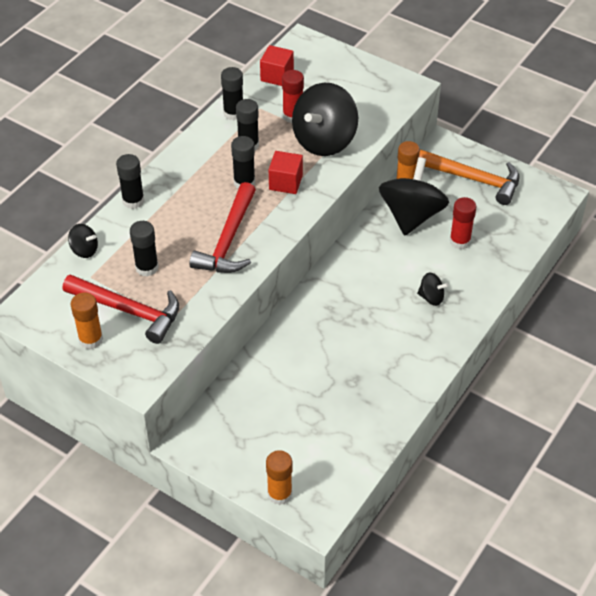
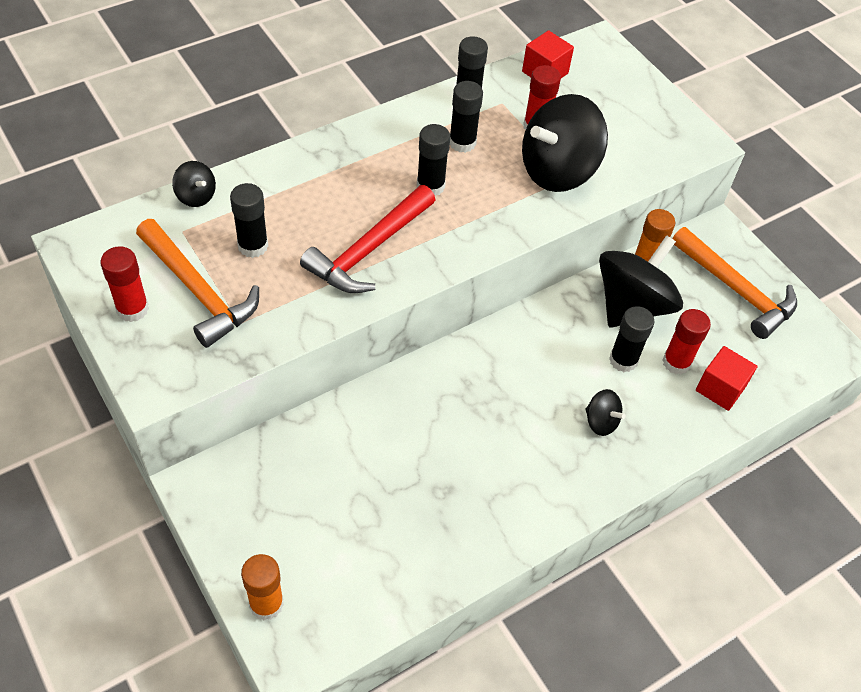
camera: 20 degrees right, 5 degrees up
(91, 339) = (132, 309): orange glue stick -> red glue stick
(128, 311) = (198, 291): red hammer -> orange hammer
(133, 201) = (288, 159): black glue stick -> black glue stick (623, 360)
(285, 182) = (480, 205): red cube -> red cube (720, 388)

